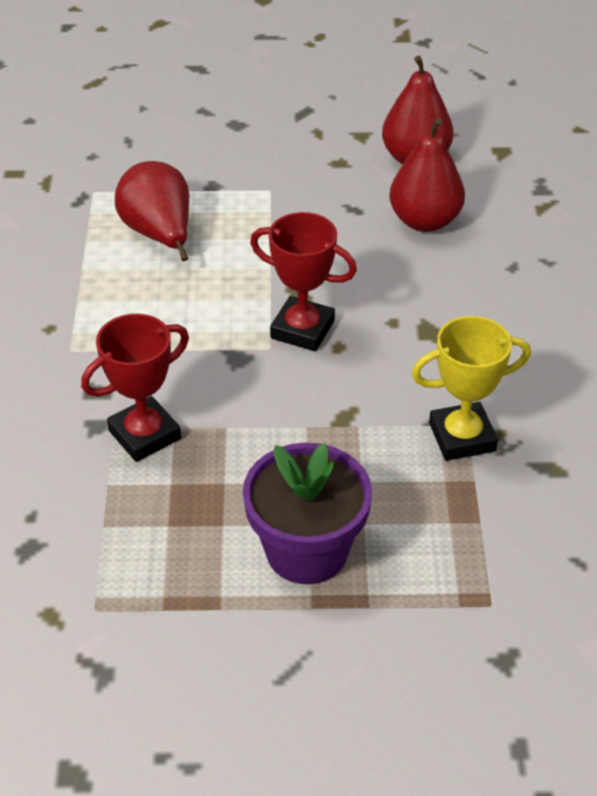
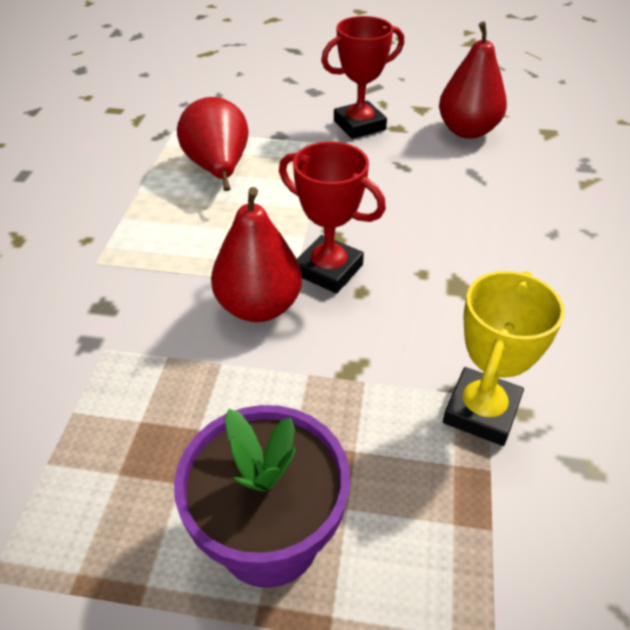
camera: 10 degrees right, 0 degrees up
(144, 435) = (133, 360): red trophy -> red trophy (359, 125)
(424, 221) = (469, 183): red pear -> red pear (259, 307)
(462, 437) = (481, 411): yellow trophy -> yellow trophy turned 60 degrees counterclockwise

